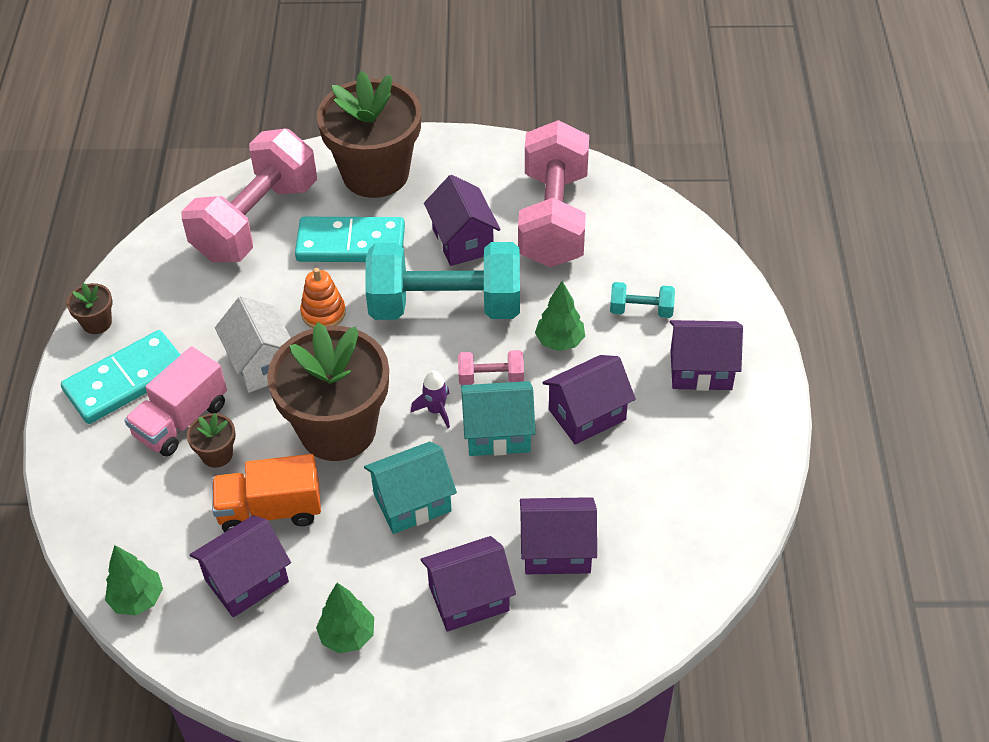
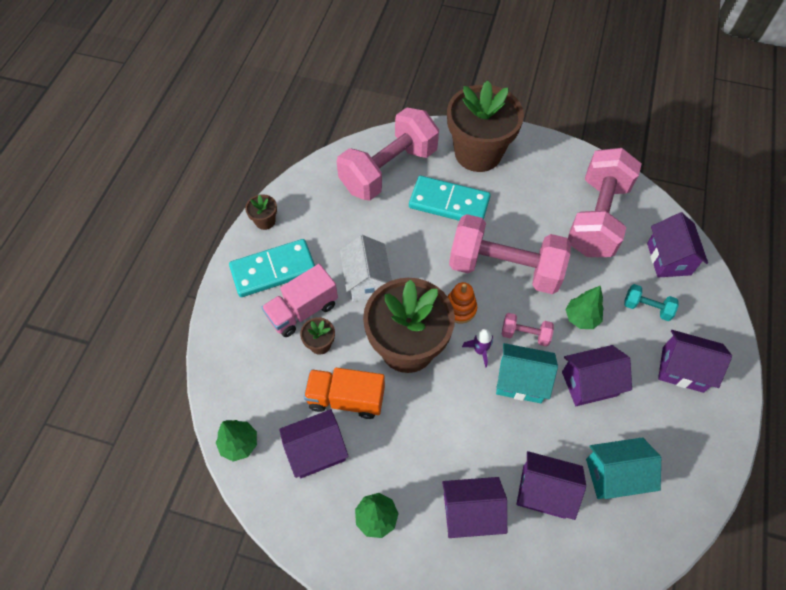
camera: 15 degrees right, 10 degrees up
(323, 313) = (418, 252): orange stacking toy -> orange stacking toy (460, 308)
(412, 502) = (447, 421): turquoise house -> turquoise house (614, 475)
(445, 306) = (504, 268): turquoise dumbbell -> pink dumbbell
(462, 241) = (528, 220): purple house -> purple house (668, 259)

